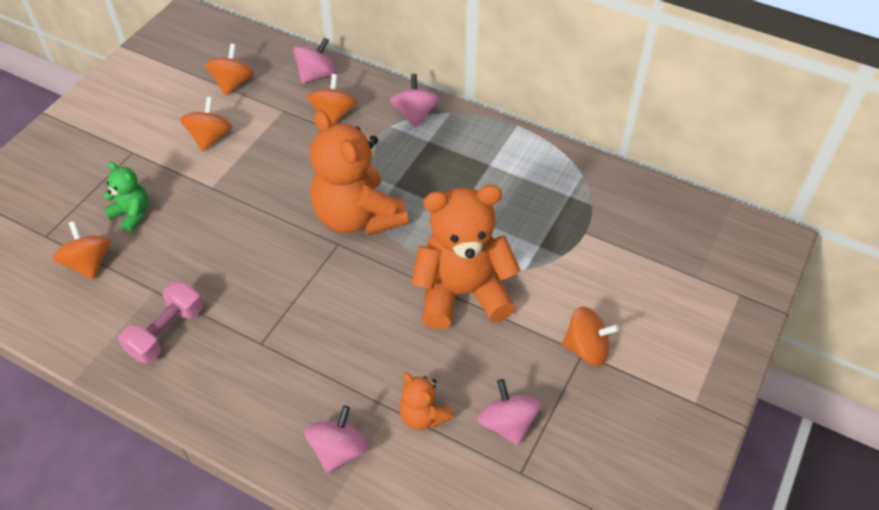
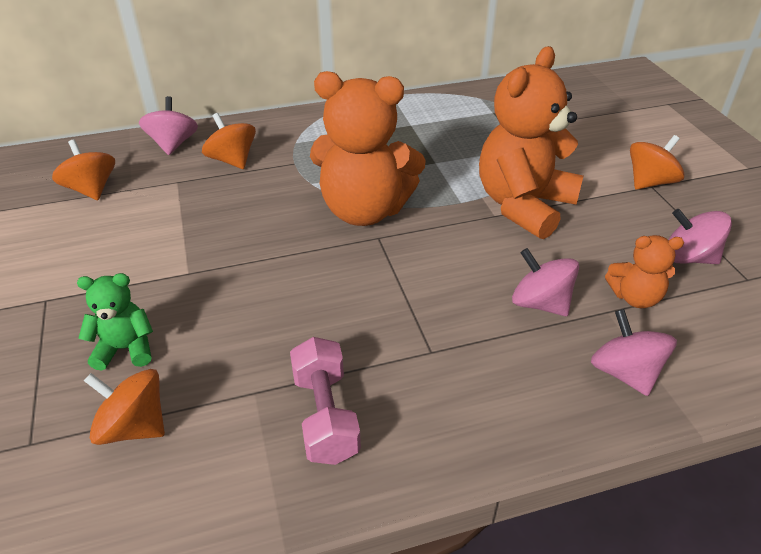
camera: 45 degrees left, 10 degrees down
(210, 137) = (127, 238): orange spinning top -> none
(415, 114) = (304, 126): pink spinning top -> pink spinning top (540, 303)

